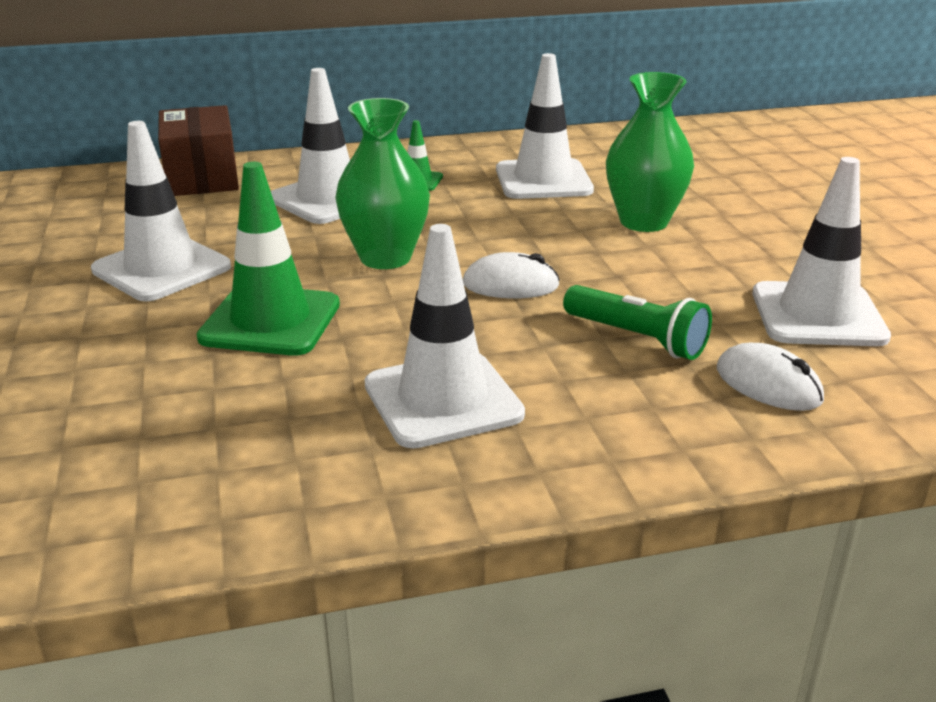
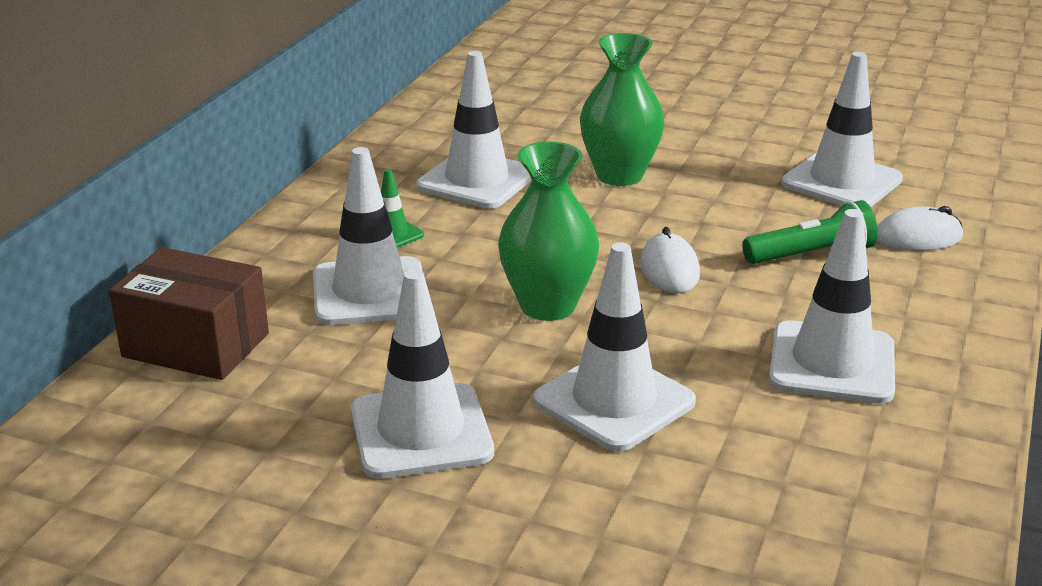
camera: 55 degrees left, 0 degrees up
(270, 321) = (614, 401): green traffic cone -> white traffic cone
(510, 285) = (669, 269): white mouse -> white mouse turned 45 degrees counterclockwise

